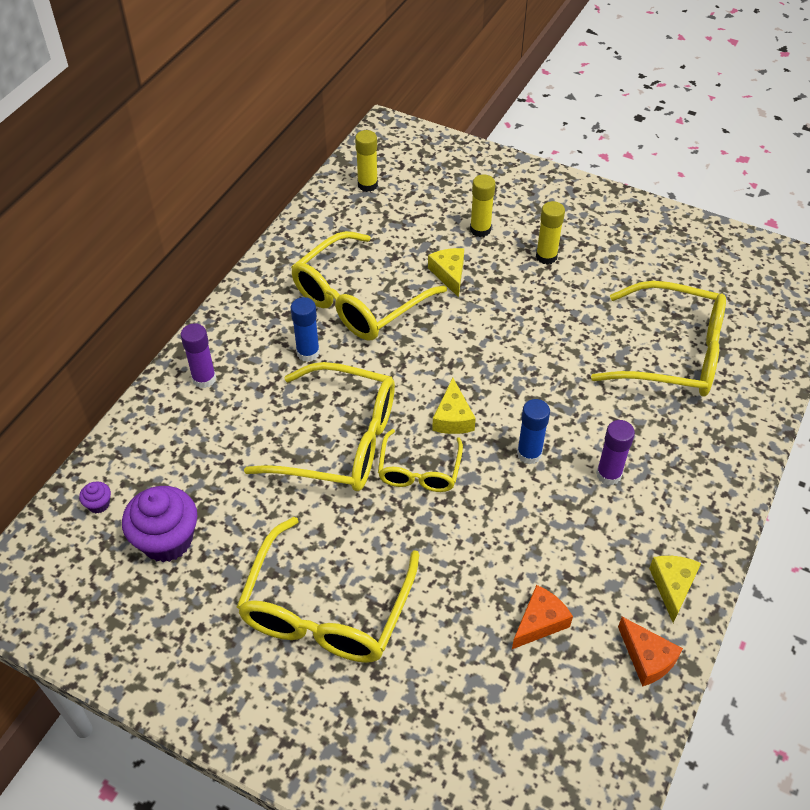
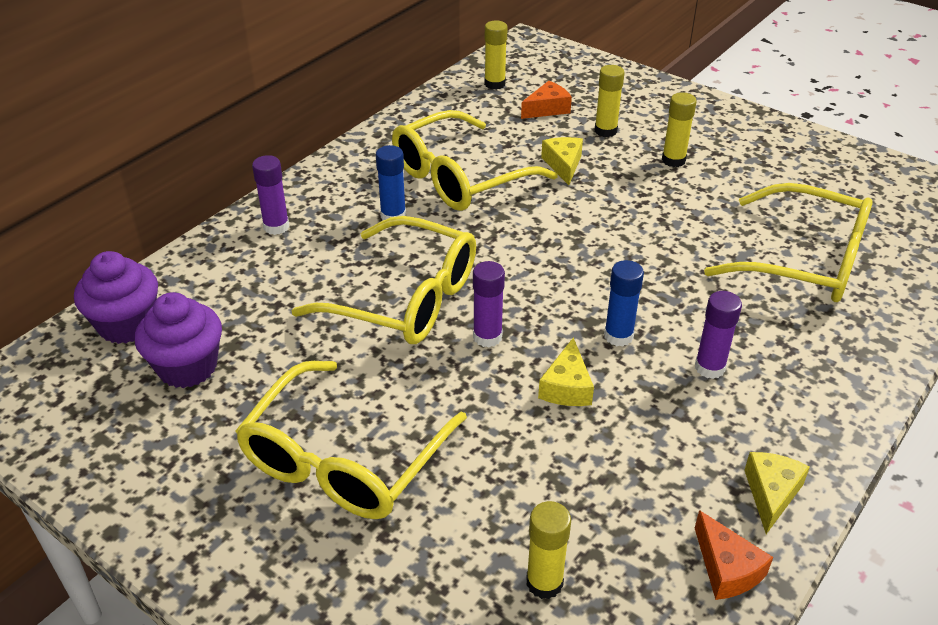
camera: 10 degrees right, 10 degrees down
(99, 504) = (127, 325): purple cupcake -> purple cupcake, size x2.31
(419, 471) = (487, 337): yellow glasses -> purple glue stick
(453, 418) = (537, 292): yellow cheese -> yellow cheese (567, 387)
(510, 694) = (544, 582): none -> yellow glue stick
(539, 622) = (597, 509): orange cheese -> orange cheese (547, 109)

